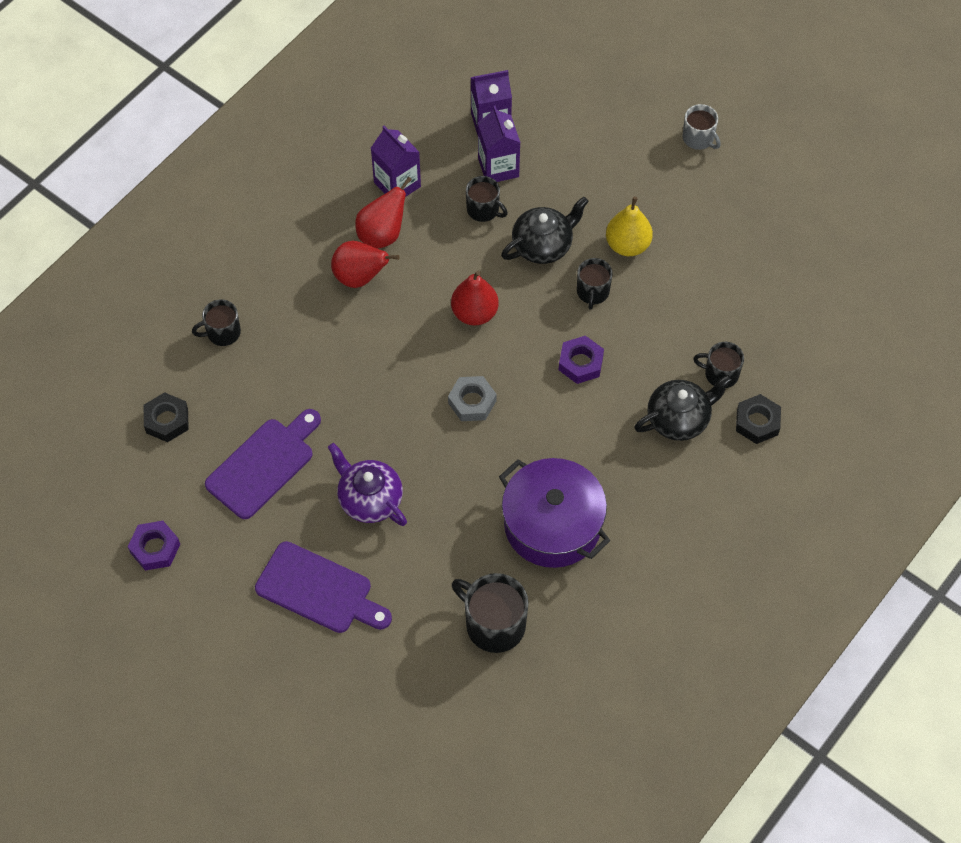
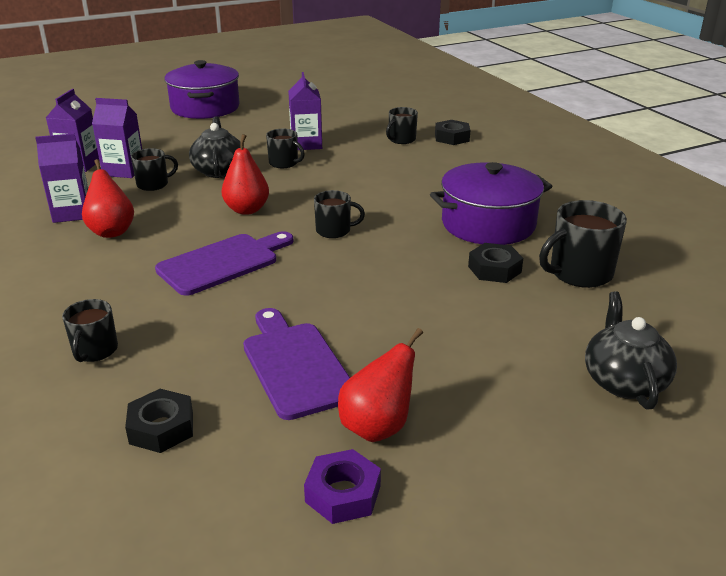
camera: 65 degrees left, 30 degrees down
(319, 590) = (487, 367): purple cutting board -> purple cutting board (223, 263)
(360, 277) = (140, 252): red pear -> red pear (378, 427)
(369, 499) = (394, 307): purple teapot -> none
(467, 554) = (494, 269): none -> black nut
(472, 402) = (334, 231): grey nut -> black mug
(580, 363) = (343, 180): purple nut -> none
(627, 245) = (259, 144): yellow pear -> none
(653, 288) = (306, 144): none -> purple carton
(679, 419) = (427, 159): black teapot -> black teapot (623, 381)
(698, 138) = (205, 108): grey mug -> purple pot

